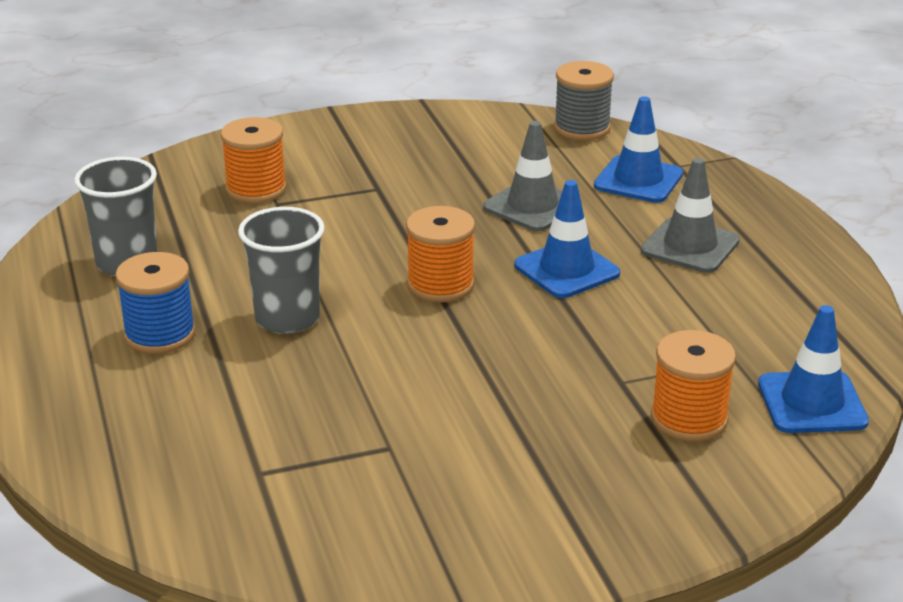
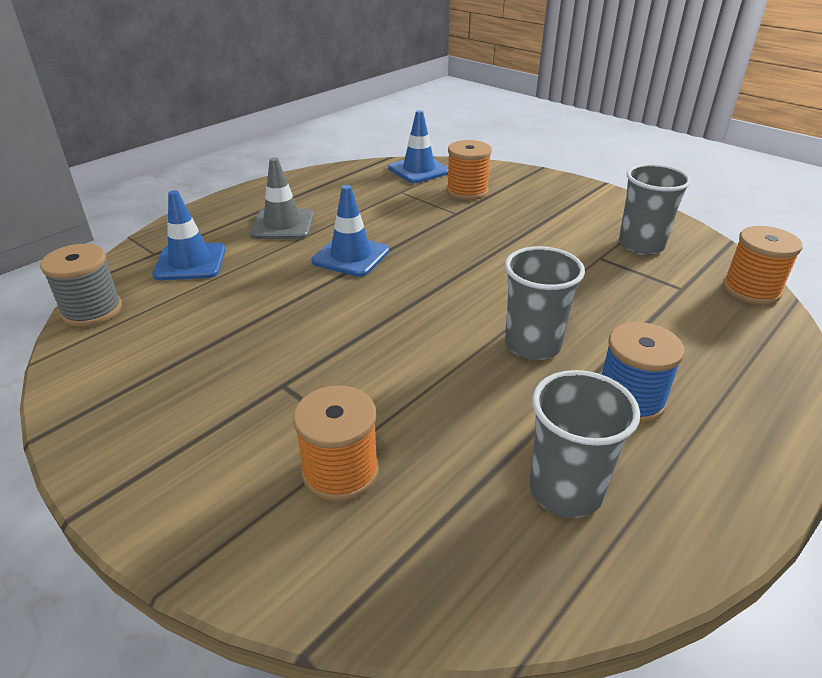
camera: 120 degrees left, 5 degrees up
(381, 501) = (641, 245): none -> grey cup
(440, 285) = (417, 296): orange spool -> orange spool (751, 290)
(532, 206) = (264, 293): grey traffic cone -> none

